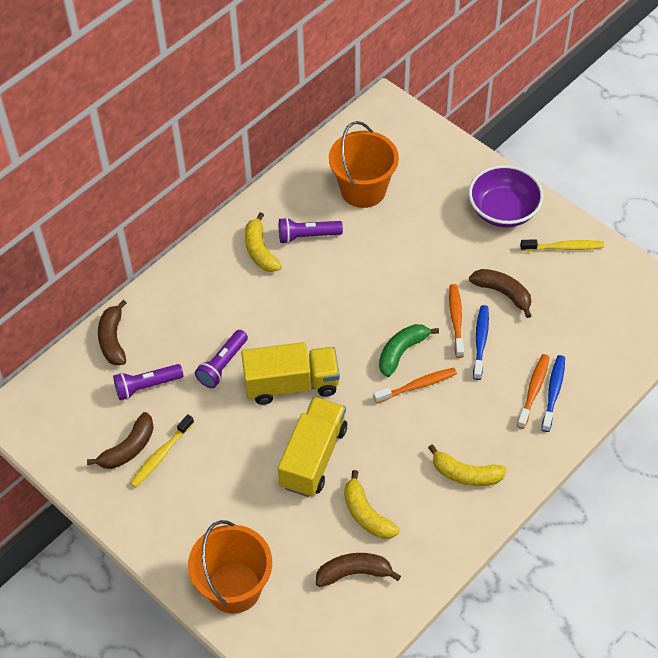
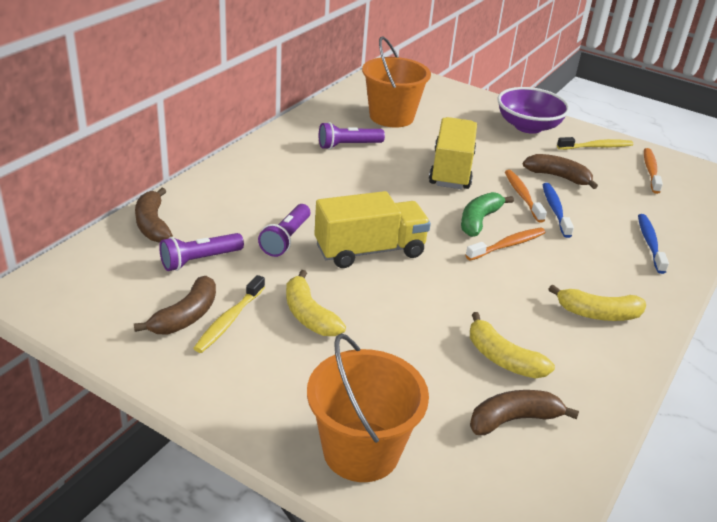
camera: 15 degrees left, 20 degrees down
(260, 250) = (303, 156): yellow banana -> yellow banana (309, 315)
(313, 457) = (417, 310): yellow truck -> yellow truck (451, 170)
(533, 390) = (629, 242): orange toothbrush -> orange toothbrush (650, 171)

